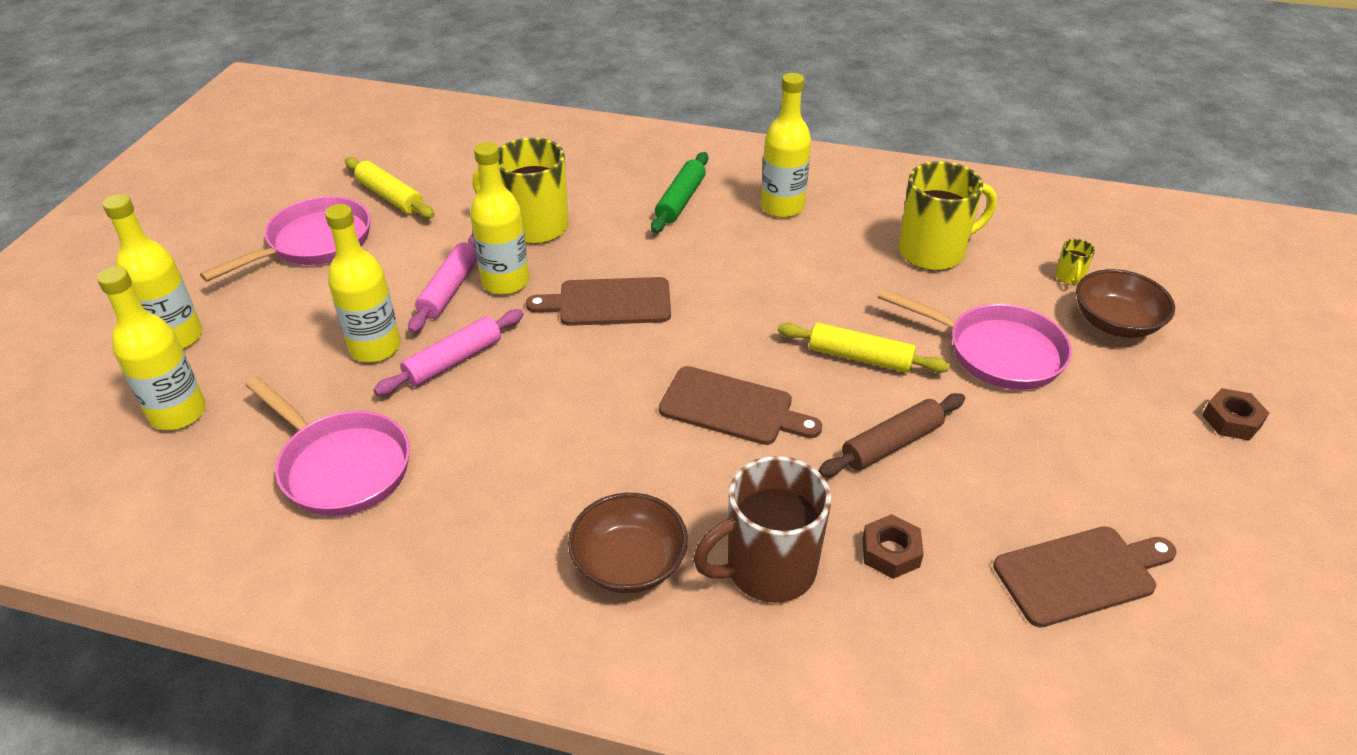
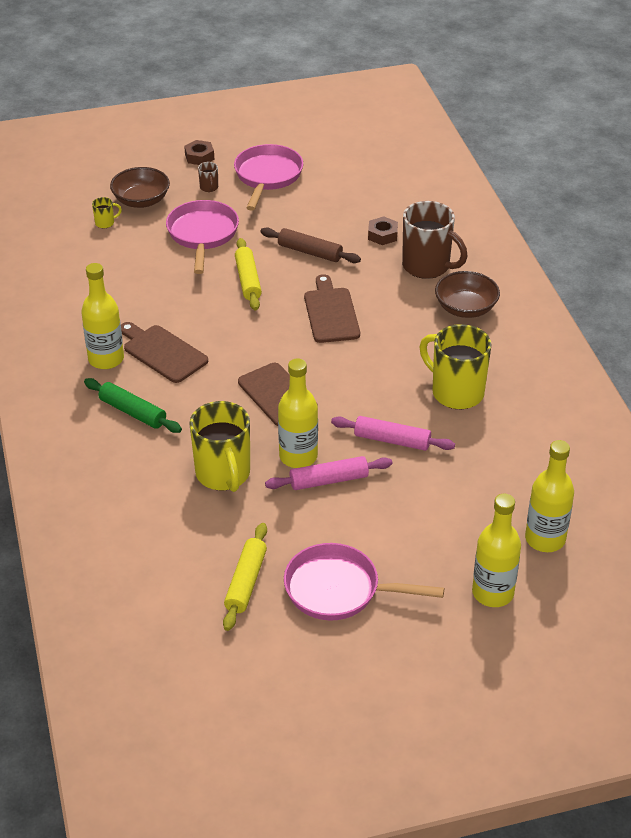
camera: 120 degrees left, 0 degrees up
(341, 466) = (510, 440): pink pan -> pink pan (267, 176)
(375, 348) = (413, 483): yellow bottle -> none
(681, 200) = (133, 412): green rolling pin -> green rolling pin turned 45 degrees clockwise
(933, 252) = (115, 279): yellow mug -> yellow mug (456, 392)
(1080, 574) = (345, 183): brown cutting board -> brown cutting board (162, 352)
(1127, 400) = (209, 188): none -> brown mug

